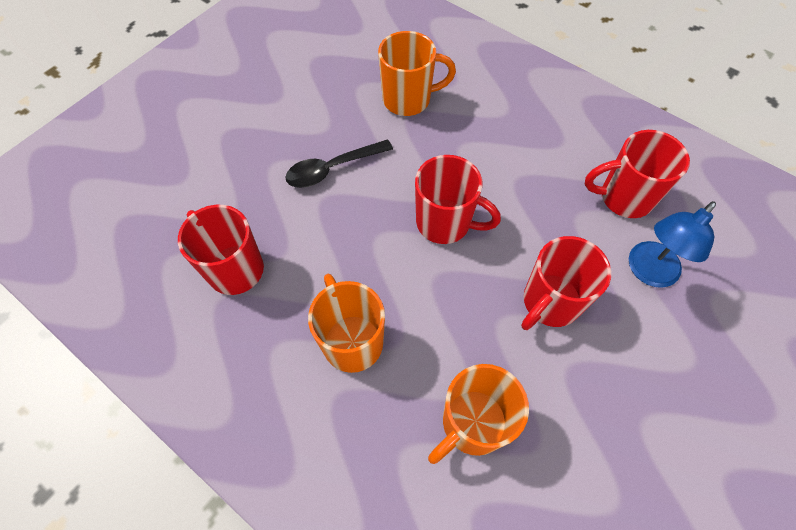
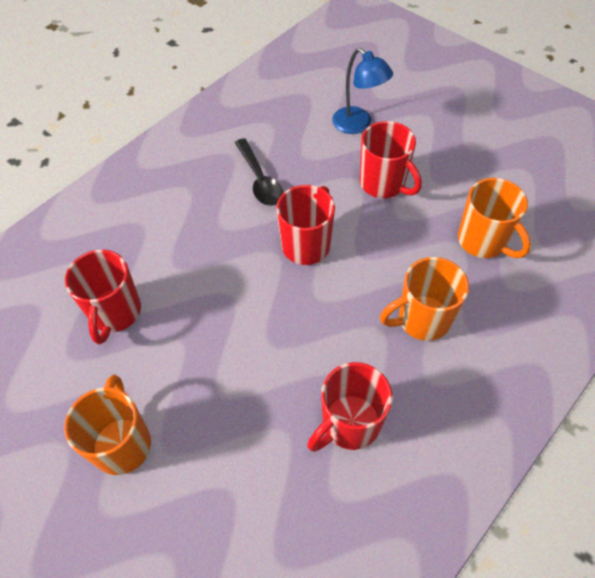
camera: 85 degrees left, 5 degrees down
(333, 168) = (235, 334): black spoon -> black spoon (259, 179)
(408, 100) = (155, 264): orange mug -> orange mug (122, 443)
(624, 197) = (291, 126): red mug -> red mug (115, 313)

